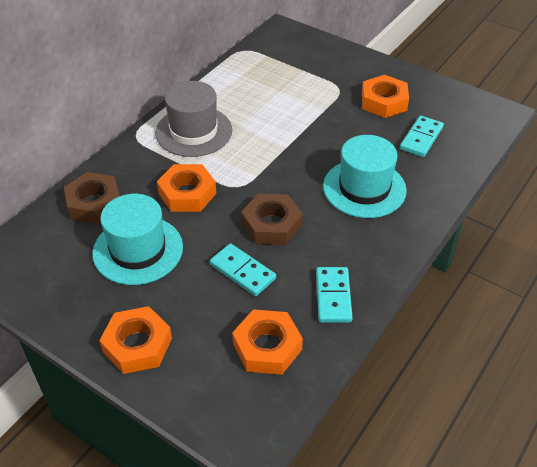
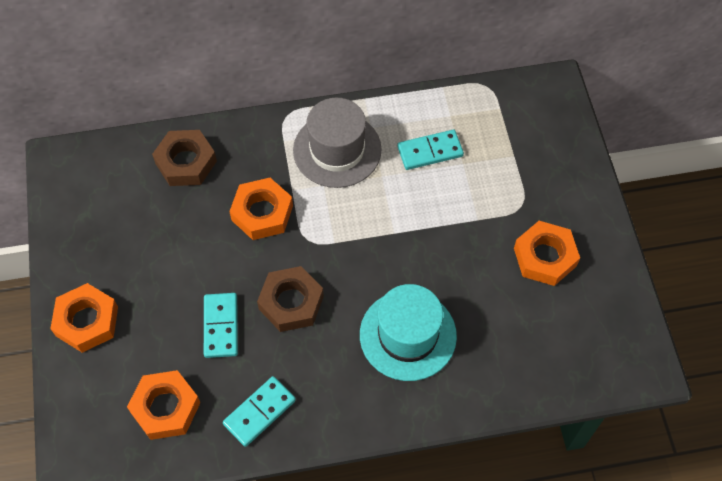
camera: 45 degrees right, 15 degrees up
(138, 250) = (171, 236): turquoise hat -> none
(421, 138) = (526, 328): turquoise domino -> turquoise domino (430, 151)

